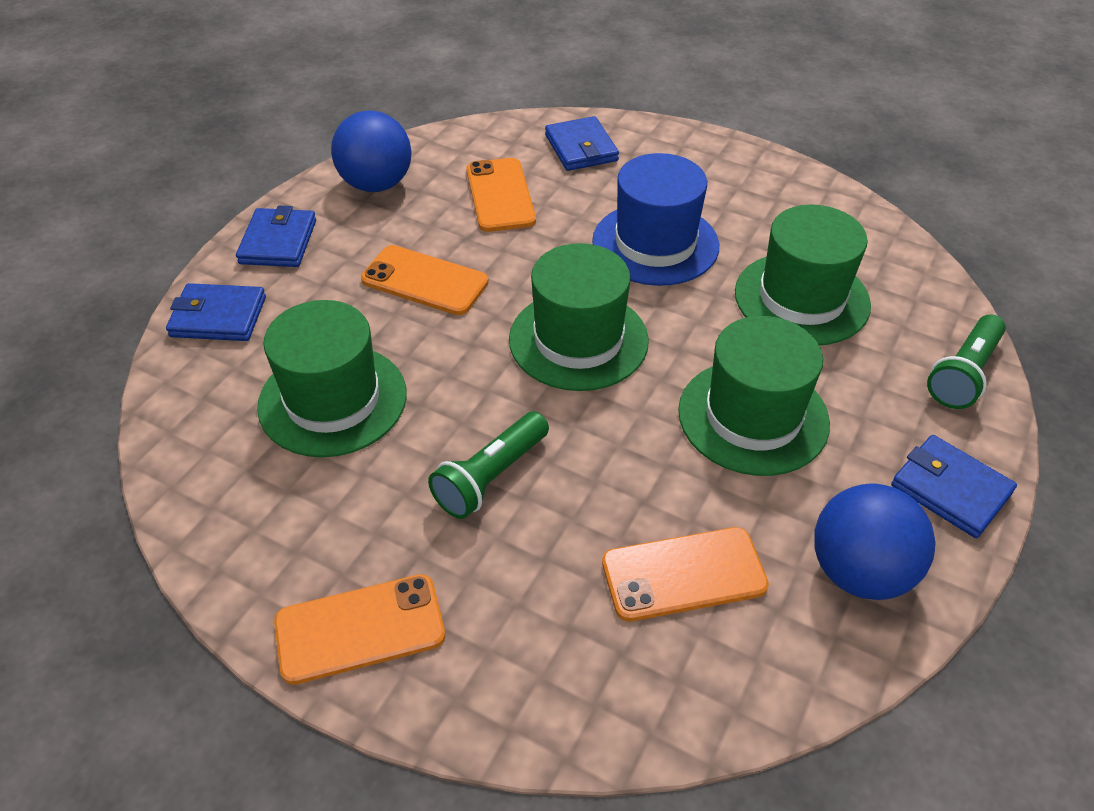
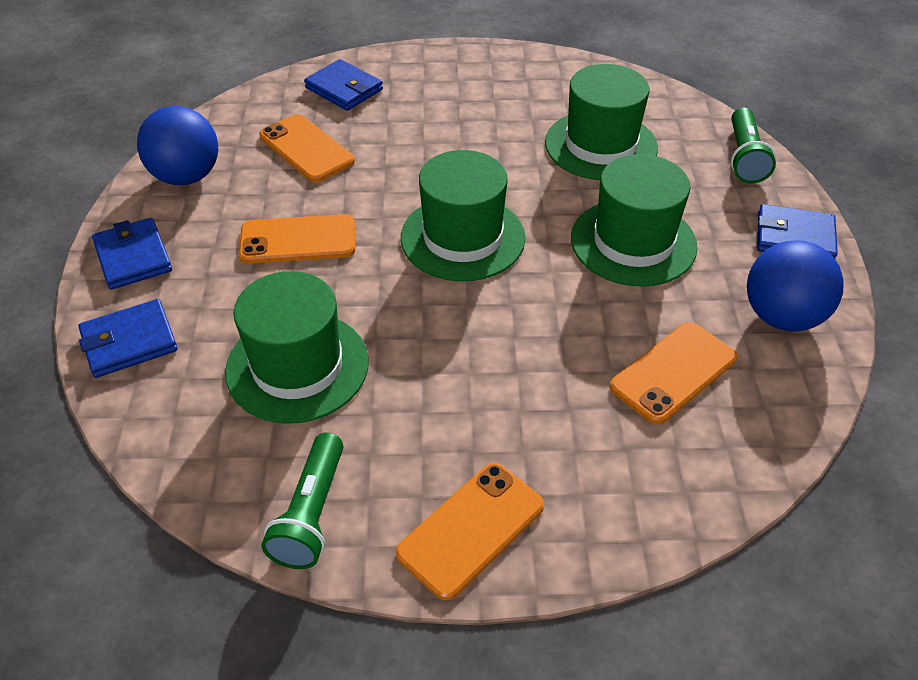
camera: 30 degrees left, 0 degrees up
(490, 477) = (479, 369): green flashlight -> green flashlight (311, 514)
(655, 244) = (463, 143): blue hat -> none

